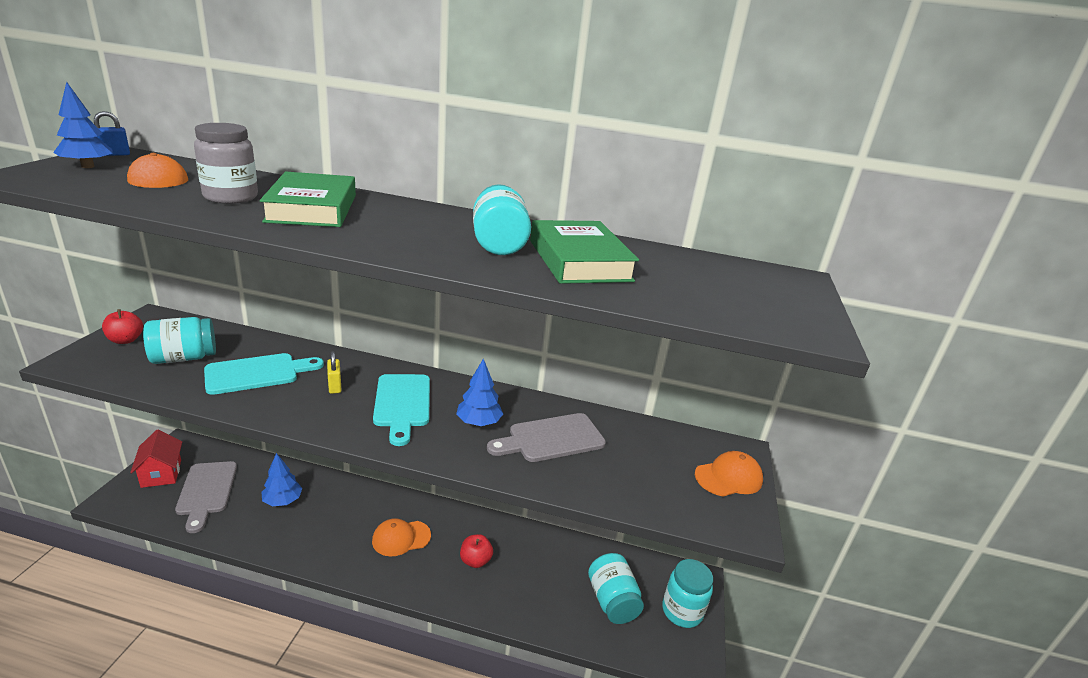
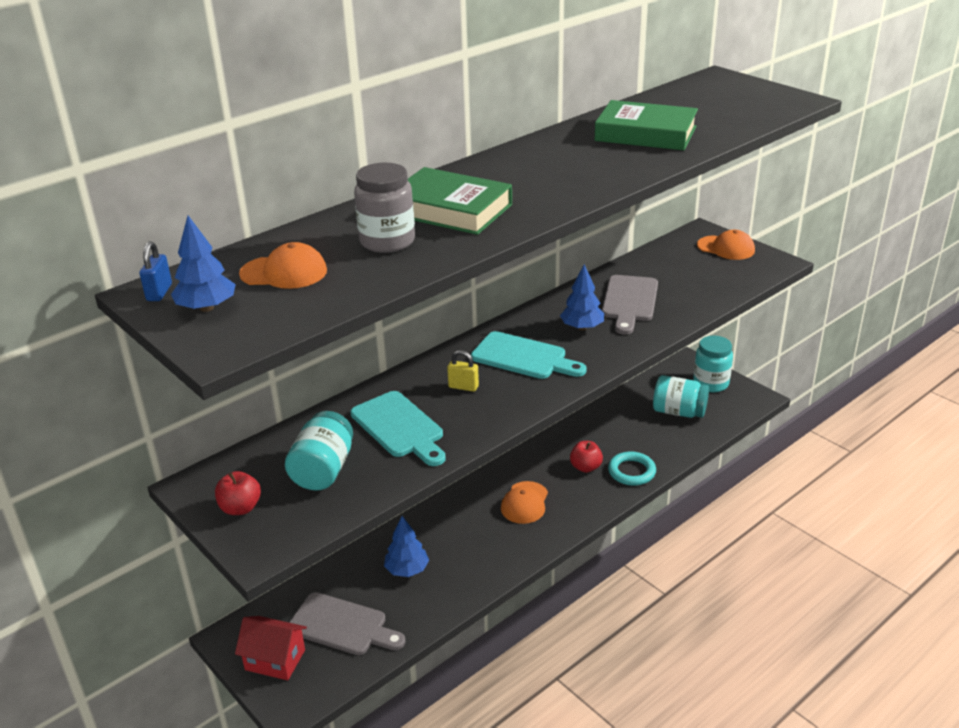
camera: 50 degrees left, 5 degrees up
(257, 373) = (399, 427): turquoise cutting board -> turquoise cutting board turned 135 degrees clockwise
(492, 597) = (631, 471): none -> turquoise ring
(498, 244) = (592, 153): turquoise jar -> none
(728, 477) = (726, 248): orange cap -> orange cap turned 105 degrees clockwise

